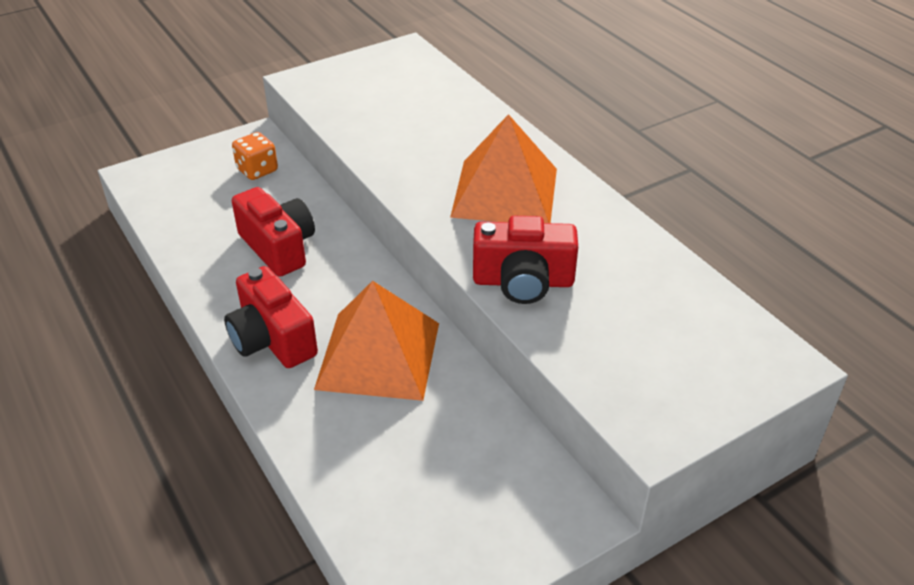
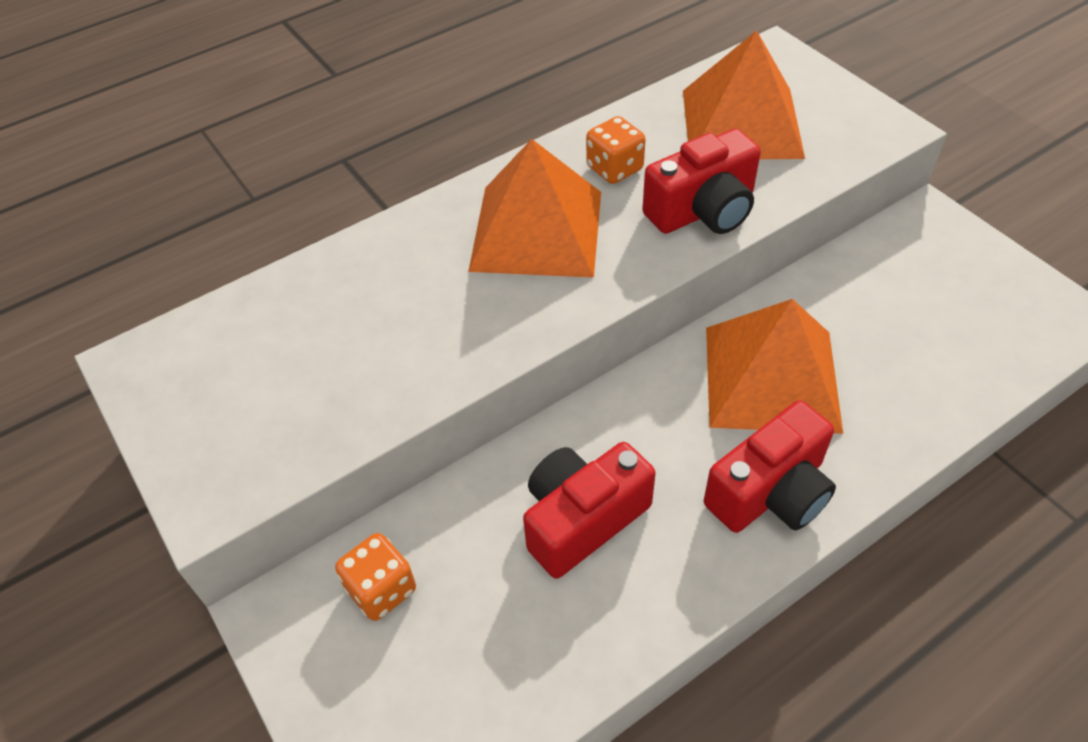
camera: 90 degrees left, 10 degrees up
(523, 281) = (703, 210): red camera -> red camera turned 60 degrees clockwise
(580, 235) = (614, 168): none -> orange dice
(652, 320) = (741, 123): none -> orange pyramid

